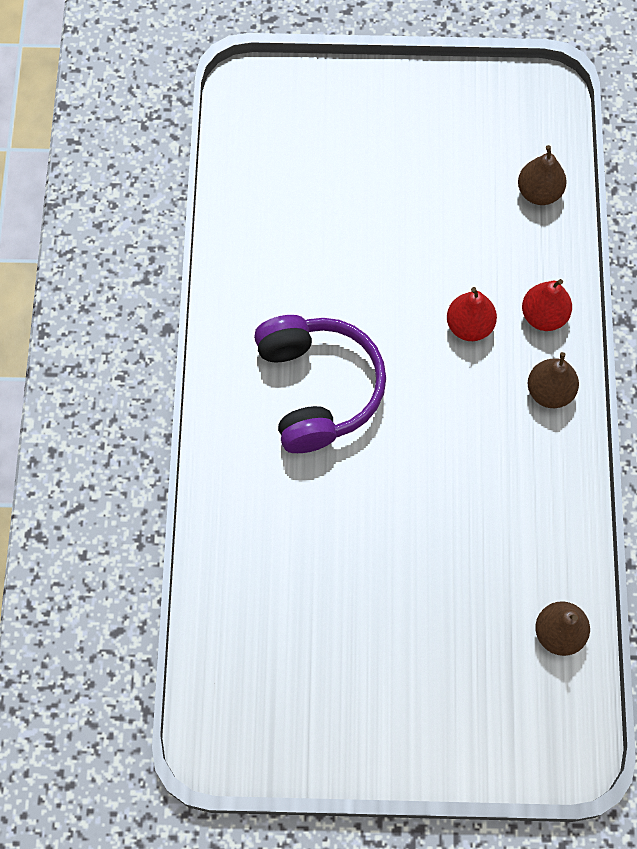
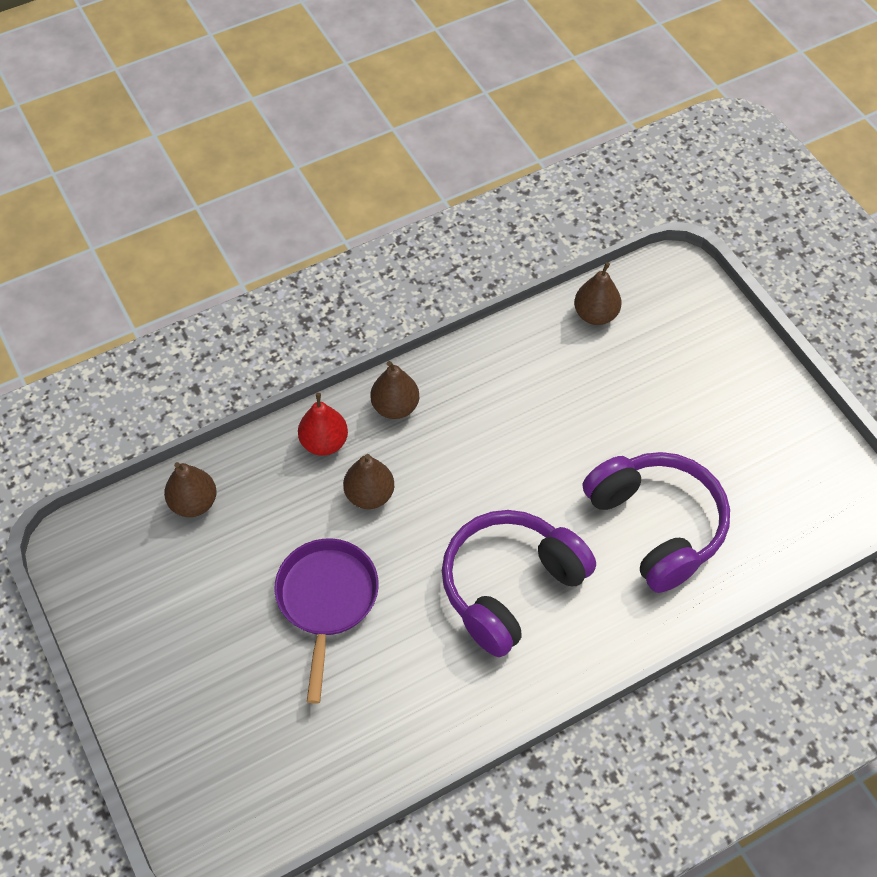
camera: 120 degrees left, 10 degrees down
(301, 541) = (656, 525): none -> purple headphones
(390, 248) = (327, 600): none -> purple pan
(469, 326) = (369, 495): red pear -> brown pear

